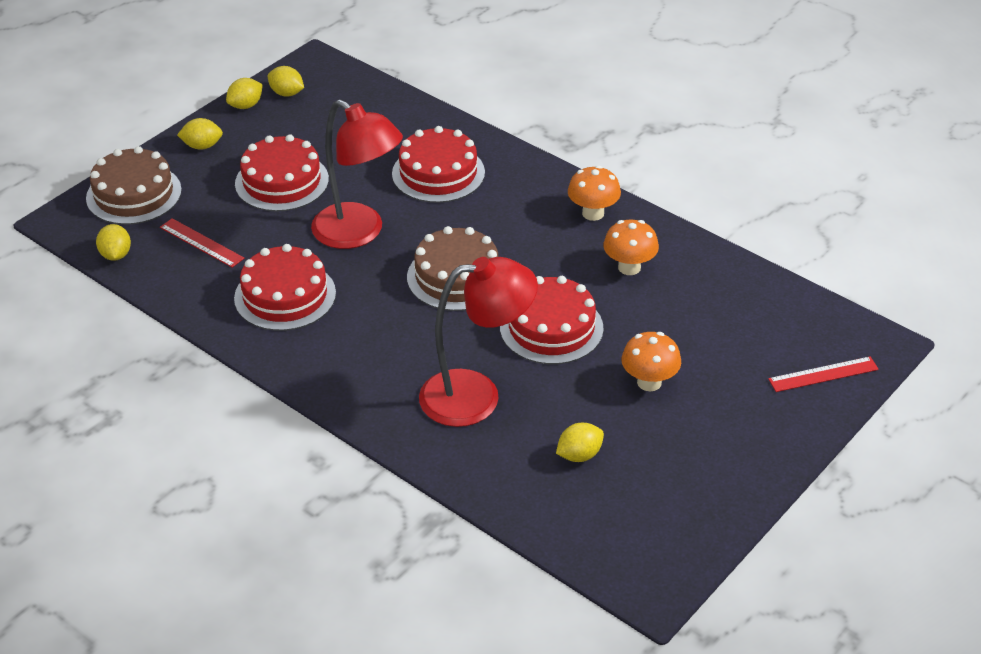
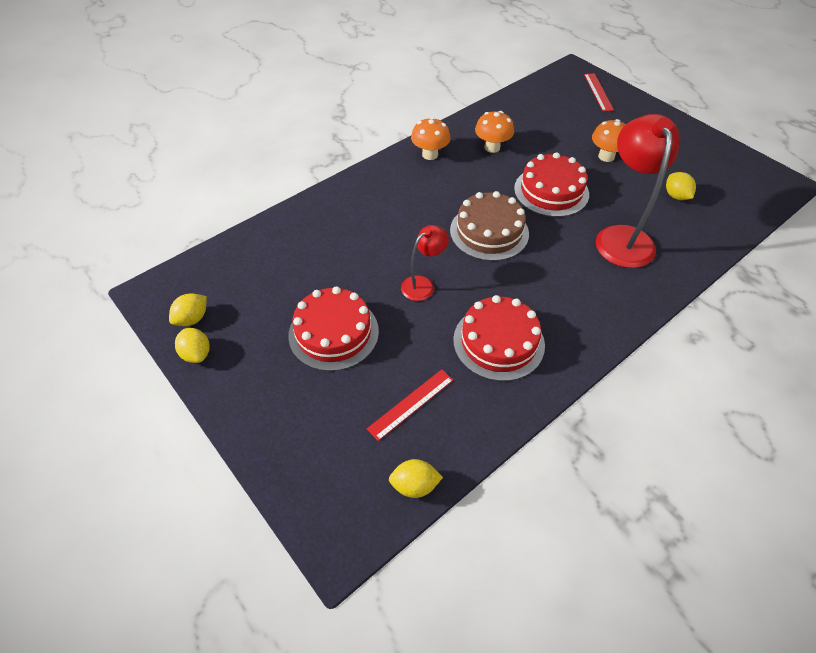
camera: 80 degrees left, 10 degrees up
(134, 194) = (313, 465): brown cake -> none
(202, 146) = (251, 396): yellow lemon -> none
(359, 233) = (423, 284): red lamp -> red lamp, size x0.53
(438, 173) = (356, 227): red cake -> none

